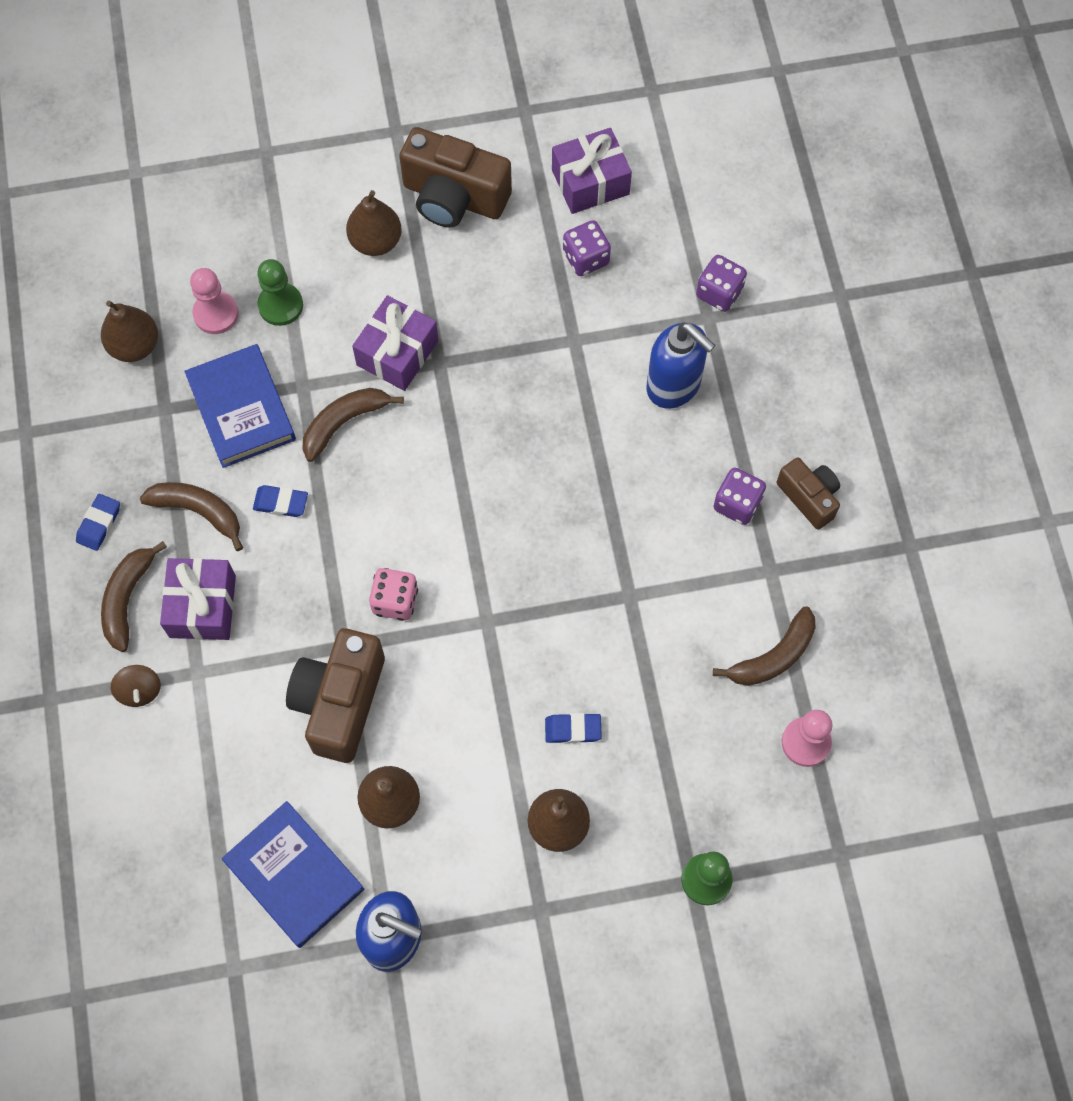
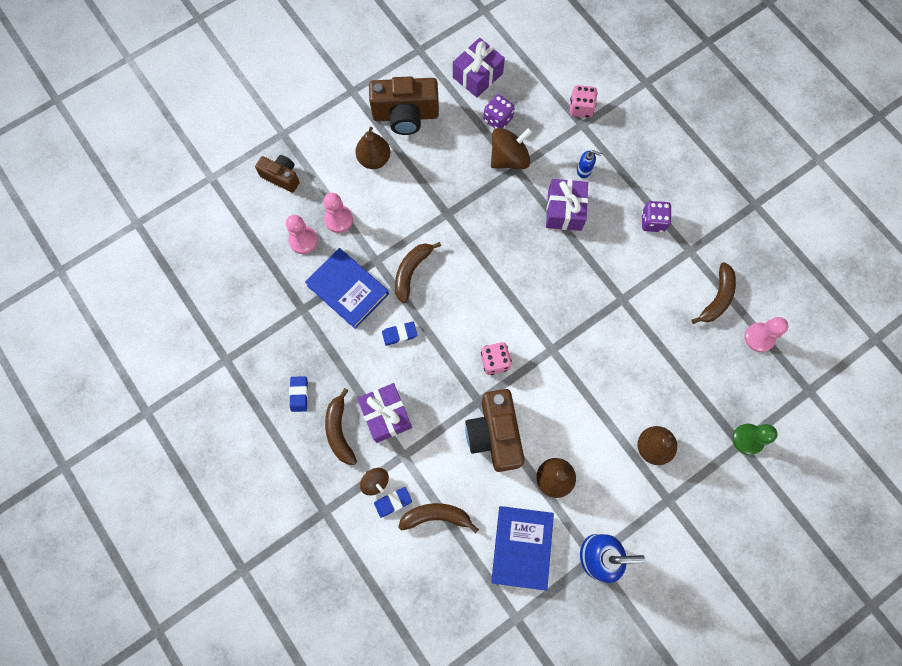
camera: 25 degrees left, 5 degrees up
(134, 346) = (265, 280): brown pear -> none
(198, 511) = (354, 360): brown banana -> brown banana (436, 516)
(280, 305) = (338, 219): green pawn -> pink pawn
(294, 875) = (522, 547): blue book -> blue book turned 75 degrees clockwise
(397, 353) = (420, 218): purple gift -> purple gift (564, 210)
(572, 321) = (509, 158): none -> brown spinning top
(573, 729) = (632, 389): blue eraser -> blue eraser (393, 502)
(674, 386) = (584, 170): blue soap dispenser -> blue soap dispenser, size x0.49
(719, 293) = (581, 108): purple dice -> pink dice
(809, 497) = (689, 201): brown camera -> brown camera (281, 177)

